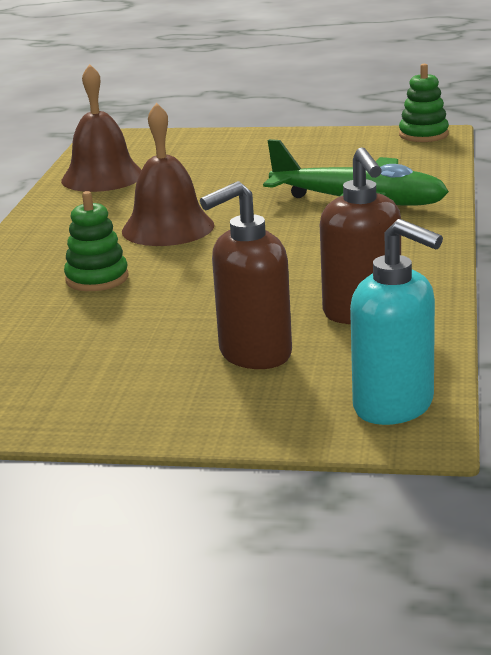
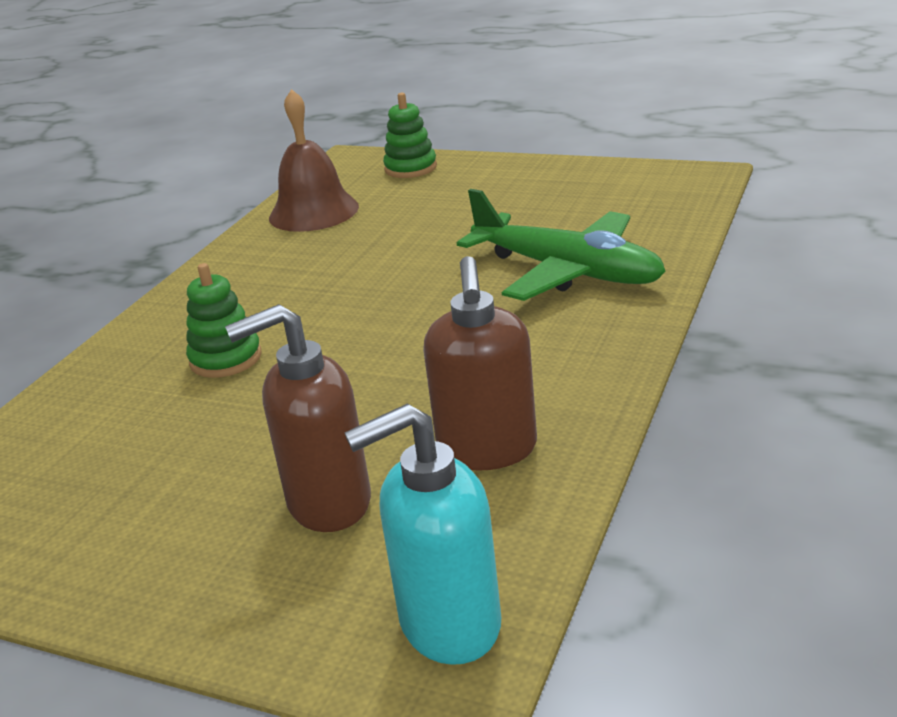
camera: 15 degrees right, 5 degrees up
(168, 228) = (340, 290): brown bell -> none
(394, 406) = (448, 625): turquoise soap dispenser -> turquoise soap dispenser turned 105 degrees clockwise
(423, 135) = (688, 175): green stacking toy -> green stacking toy (410, 168)

